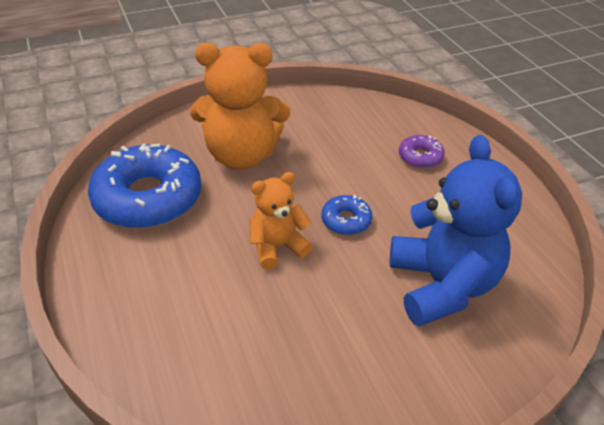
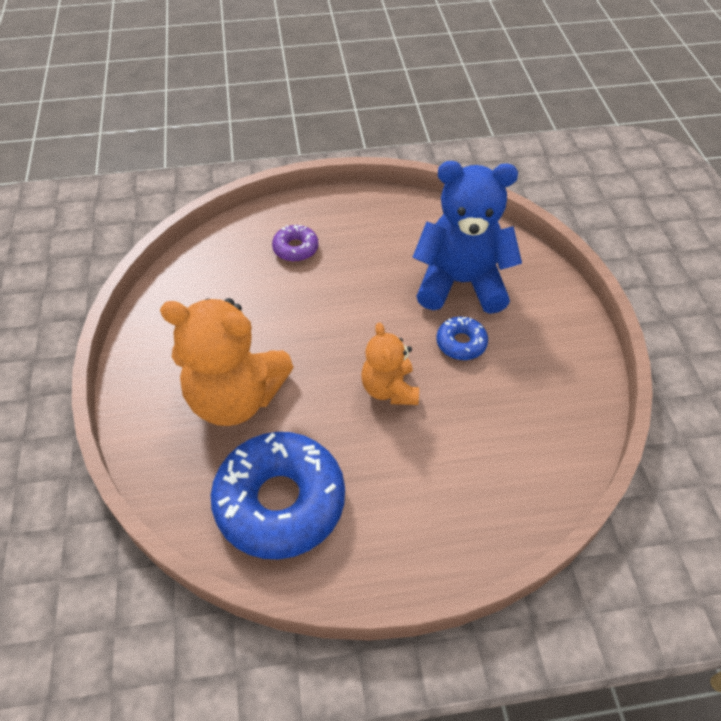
camera: 75 degrees left, 10 degrees up
(241, 155) = (235, 397): orange teddy bear -> orange teddy bear turned 90 degrees clockwise
(346, 220) = (368, 327): blue donut -> blue donut (461, 343)

